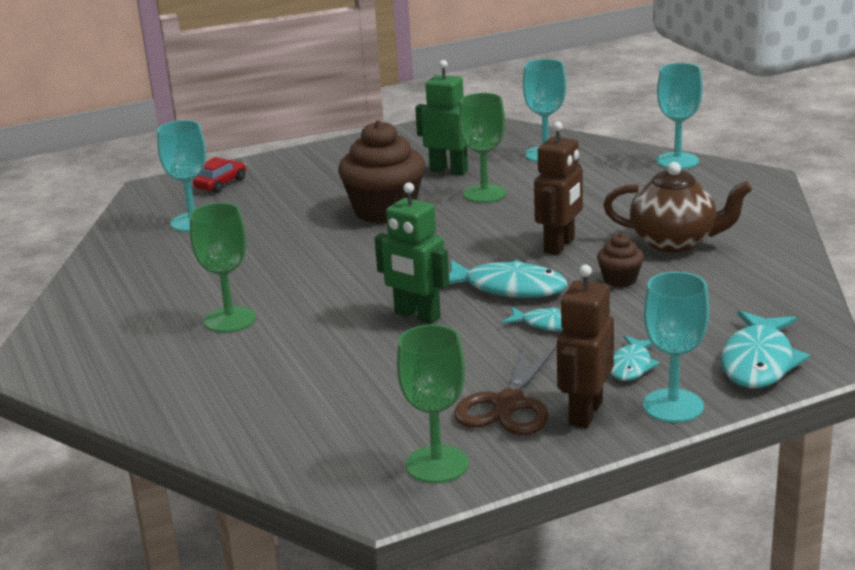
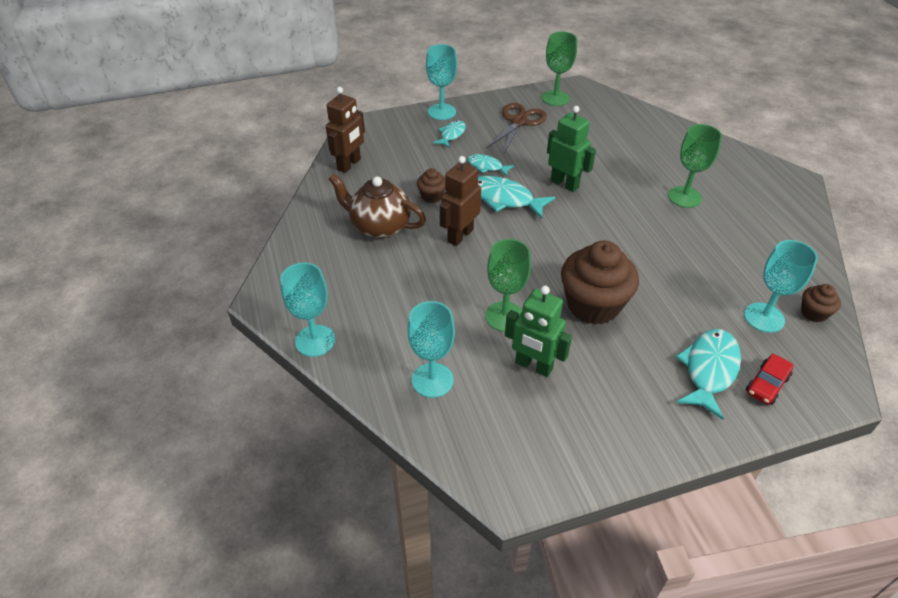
camera: 175 degrees left, 20 degrees up
(132, 231) = (813, 313): none -> brown cupcake
(585, 413) = (484, 113): brown robot -> brown robot (349, 164)
(758, 362) = (387, 129): turquoise fish -> turquoise fish (709, 370)

